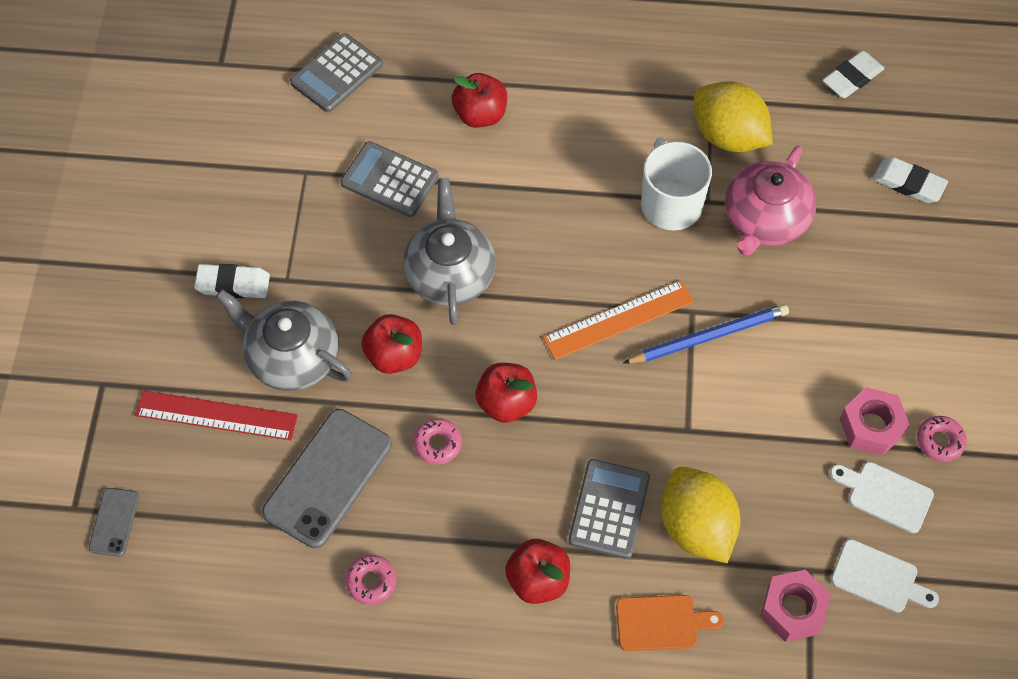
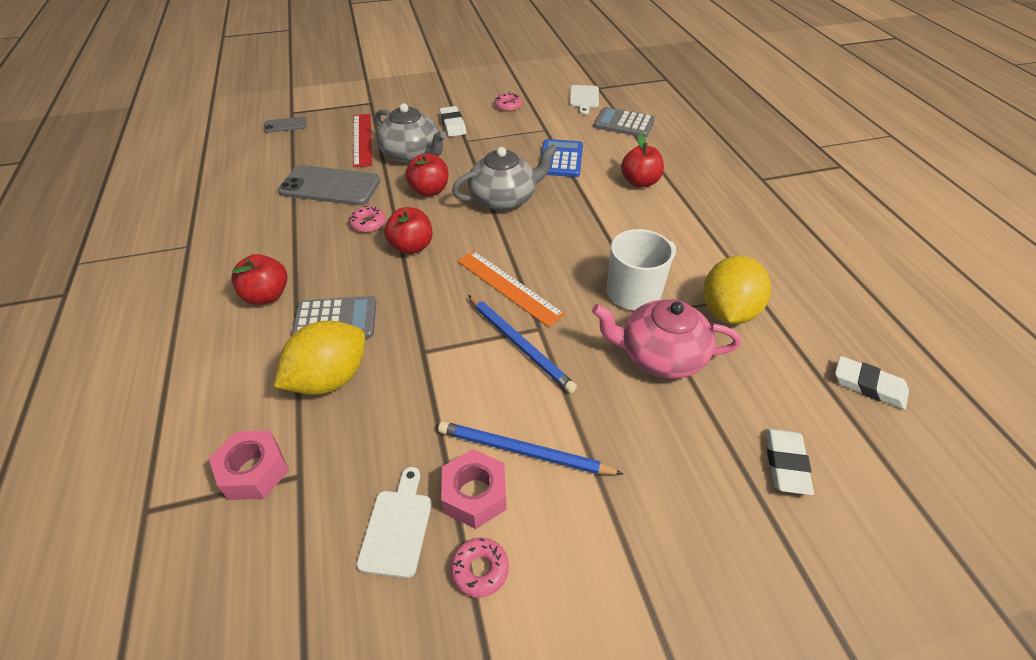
camera: 70 degrees right, 15 degrees down
(291, 357) = (412, 154): grey teapot -> grey teapot turned 120 degrees clockwise
(371, 582) = (257, 220): pink donut -> pink donut (508, 106)
(389, 180) = (561, 159): grey calculator -> blue calculator
(661, 623) = (234, 376): orange cutting board -> none
(839, 374) = (523, 451): none -> blue pencil
(879, 578) = (297, 543): white cutting board -> white cutting board (584, 98)

